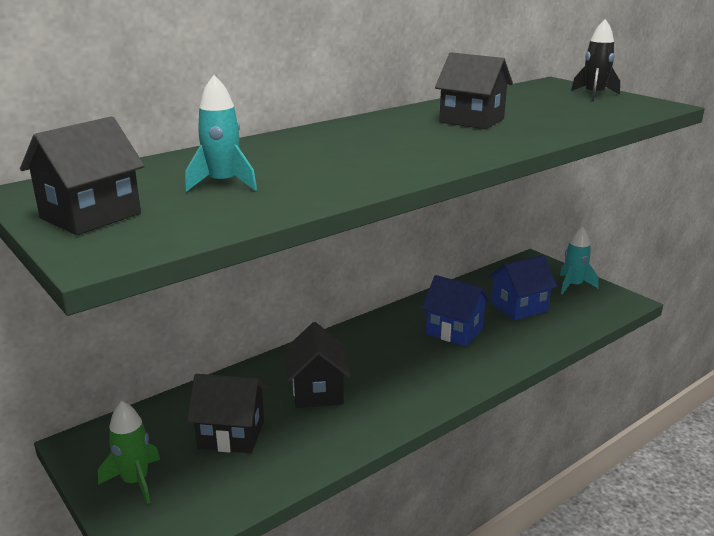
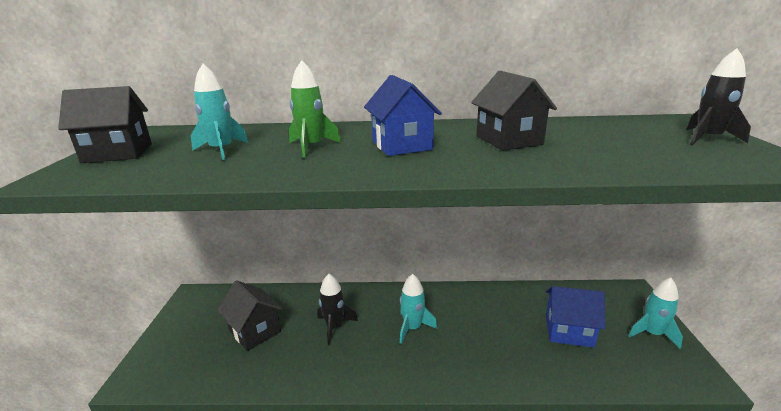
camera: 40 degrees right, 0 degrees up
(135, 481) = (181, 334): green rocket -> green rocket (311, 147)
(317, 391) = (335, 327): black house -> black rocket
(394, 358) = (413, 328): none -> turquoise rocket
(454, 331) = (484, 327): blue house -> blue house (401, 145)

